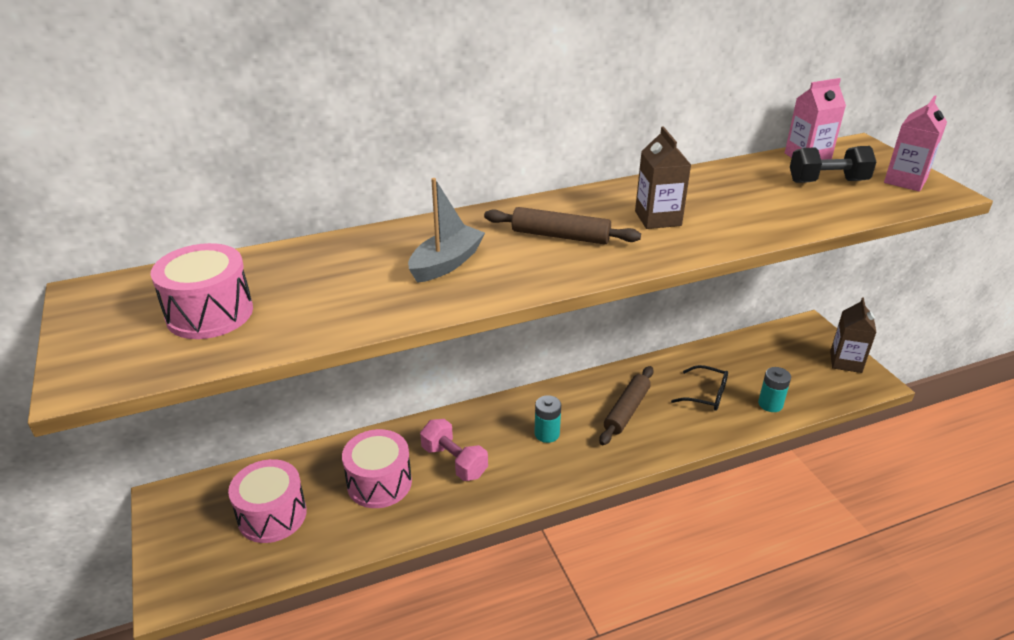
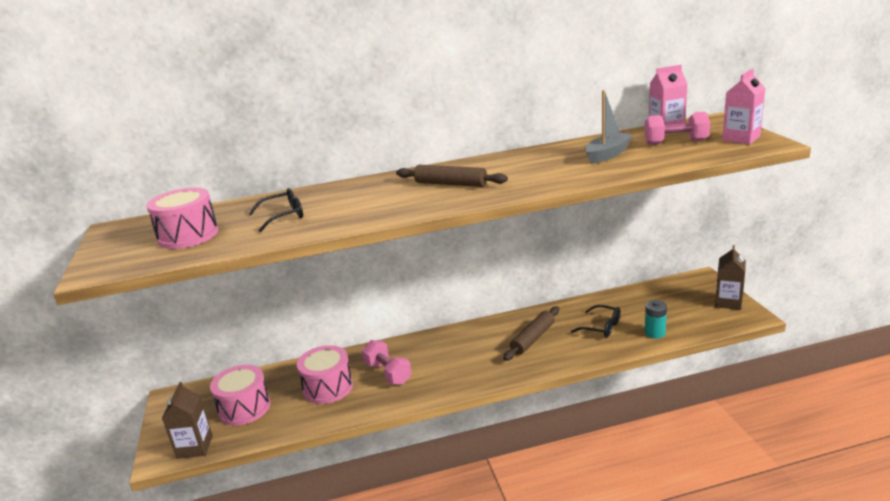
camera: 10 degrees right, 10 degrees down
(343, 283) = (284, 216): none -> black glasses
(446, 263) = (361, 202): grey boat -> grey boat (607, 155)
(547, 434) = (464, 355): turquoise battery -> none
(658, 218) = (529, 171): brown carton -> brown carton (195, 447)
(827, 181) = (675, 142): black dumbbell -> pink dumbbell

